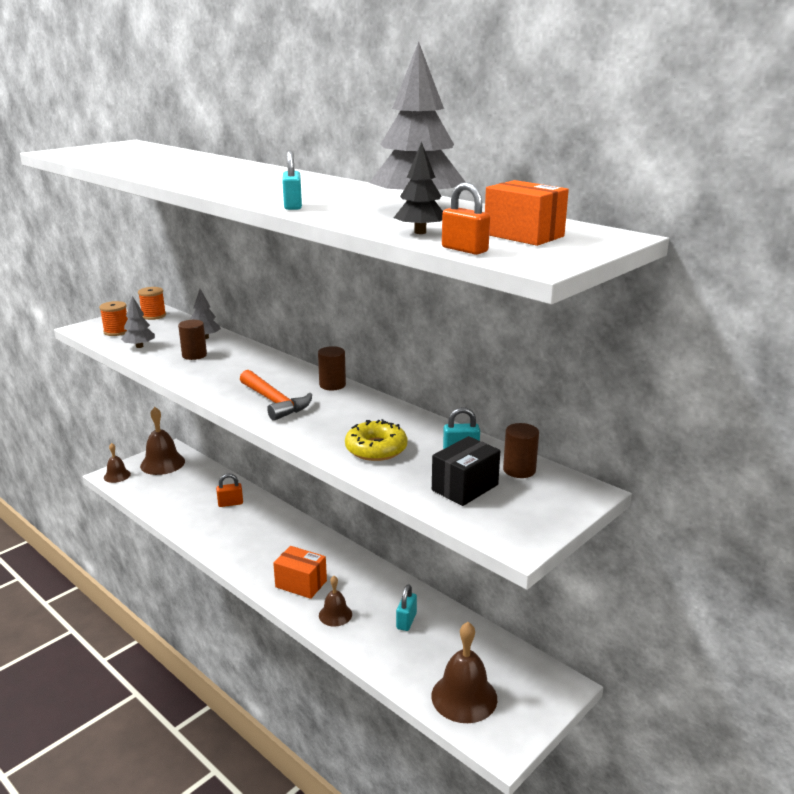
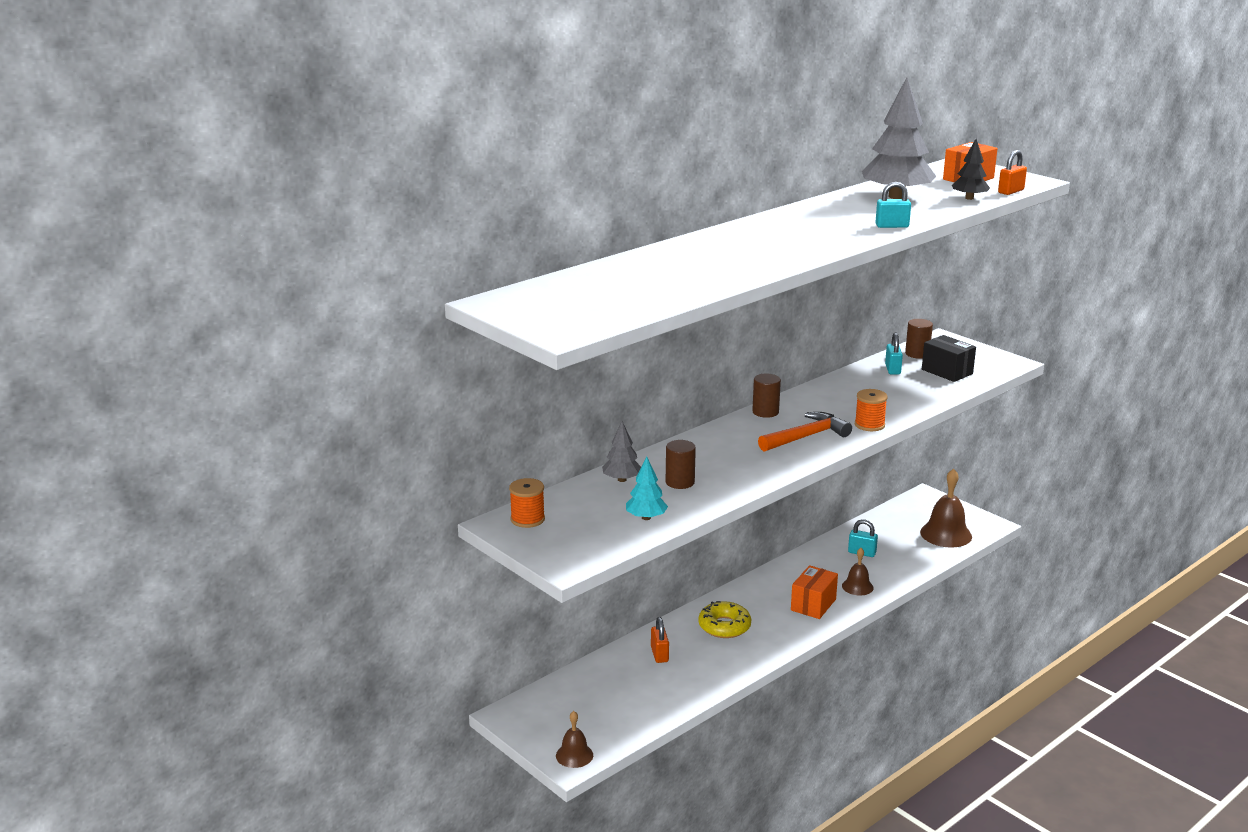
camera: 85 degrees left, 0 degrees up
(116, 331) = (587, 539): orange spool -> orange spool (869, 425)
(139, 346) = (646, 517): grey tree -> turquoise tree
(162, 463) = (547, 717): brown bell -> none
(376, 449) = (893, 397): yellow donut -> yellow donut (724, 626)

